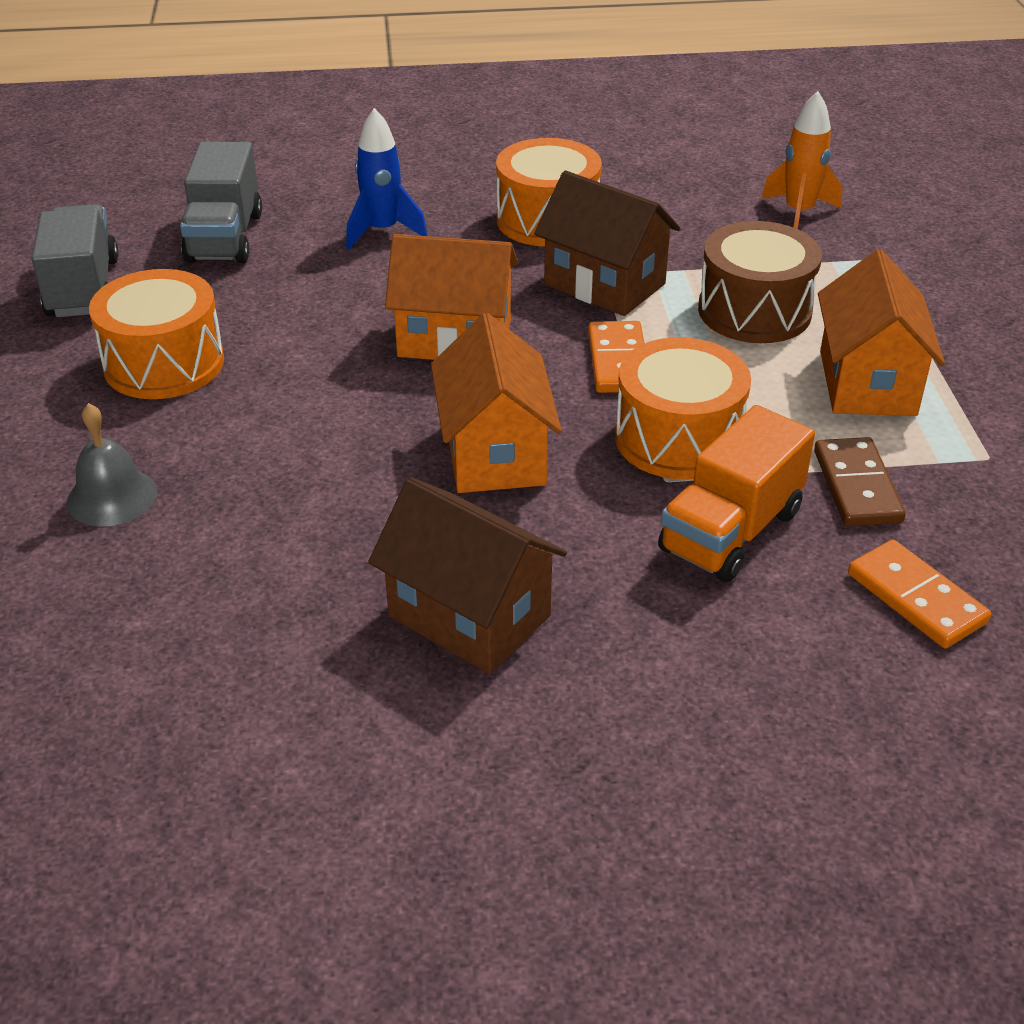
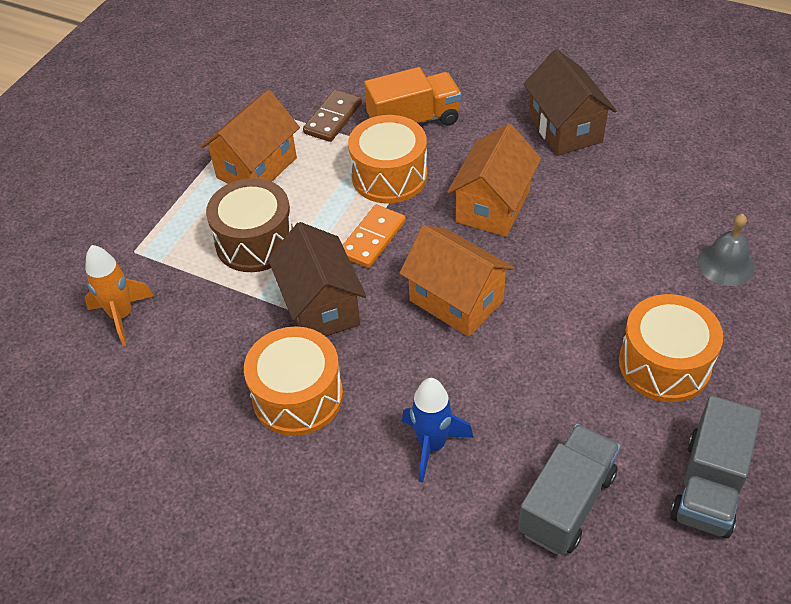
camera: 145 degrees left, 10 degrees up
(916, 598) = (368, 67): orange domino -> none

